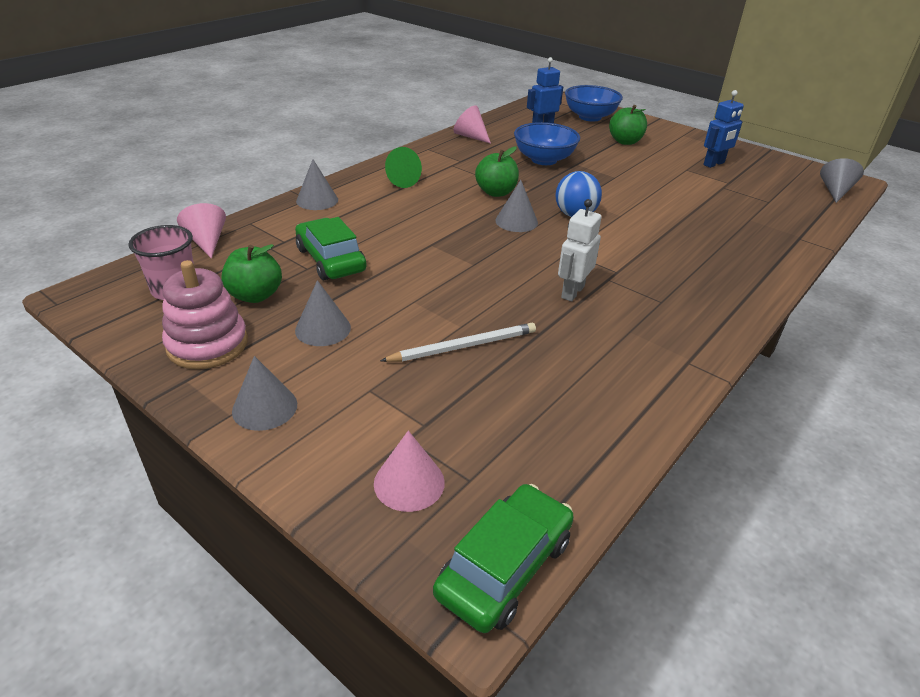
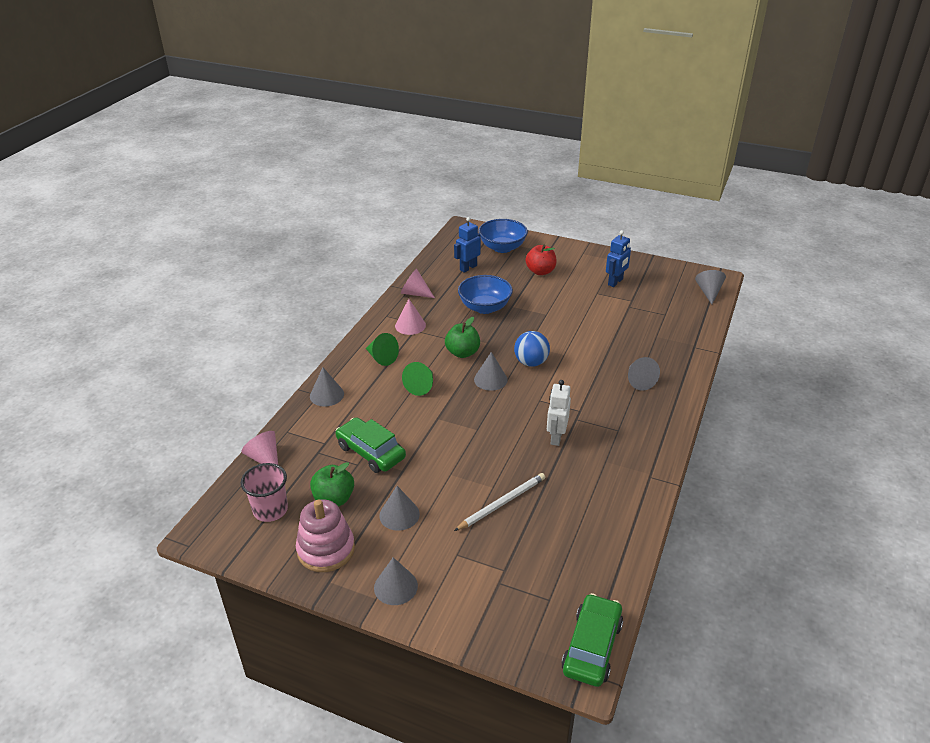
camera: 15 degrees left, 0 degrees up
(409, 482) = (514, 612): pink cone -> pink cone (410, 325)
(429, 212) = (421, 386): none -> green cone
(625, 141) = (540, 271): green apple -> red apple
(710, 257) = (639, 381): none -> grey cone

